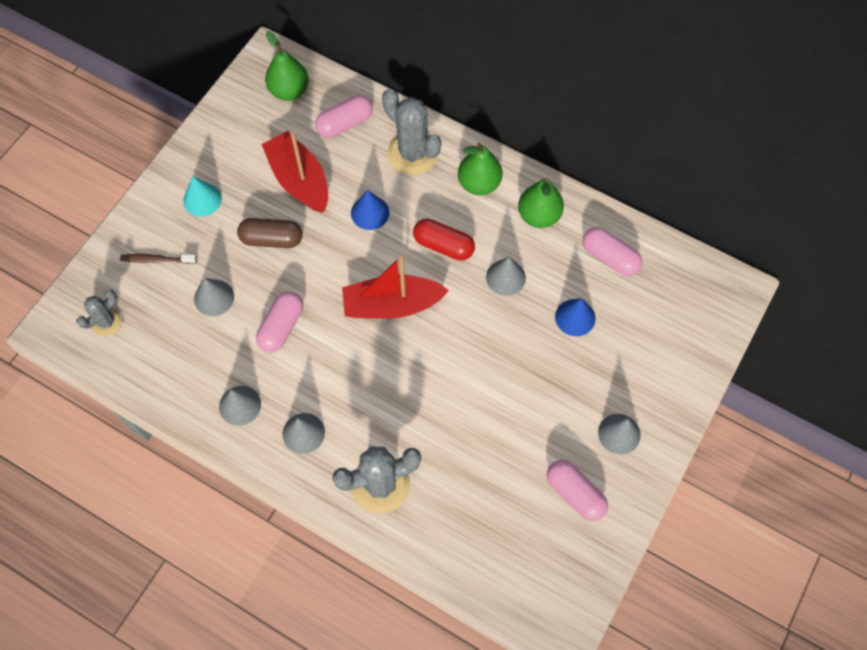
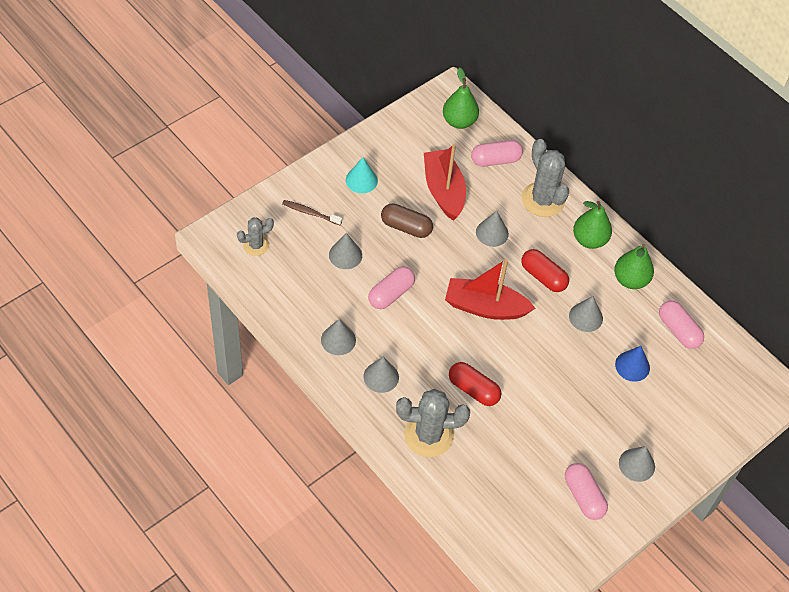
camera: 15 degrees right, 10 degrees down
(370, 212) = (492, 233): blue cone -> grey cone
(412, 410) = (473, 390): none -> red capsule

